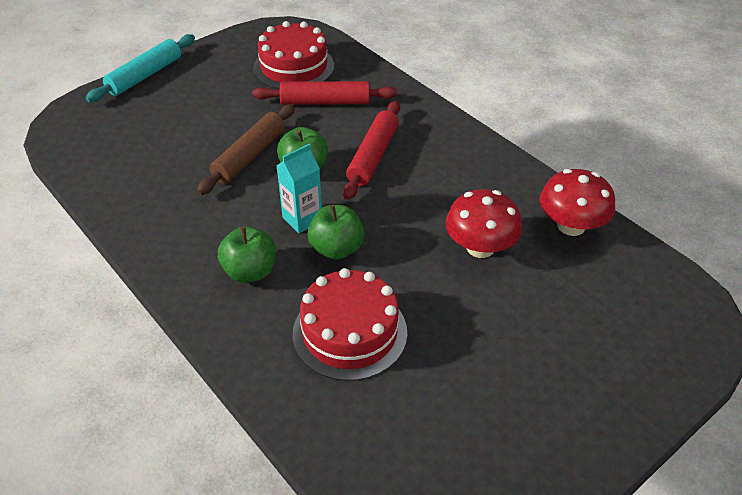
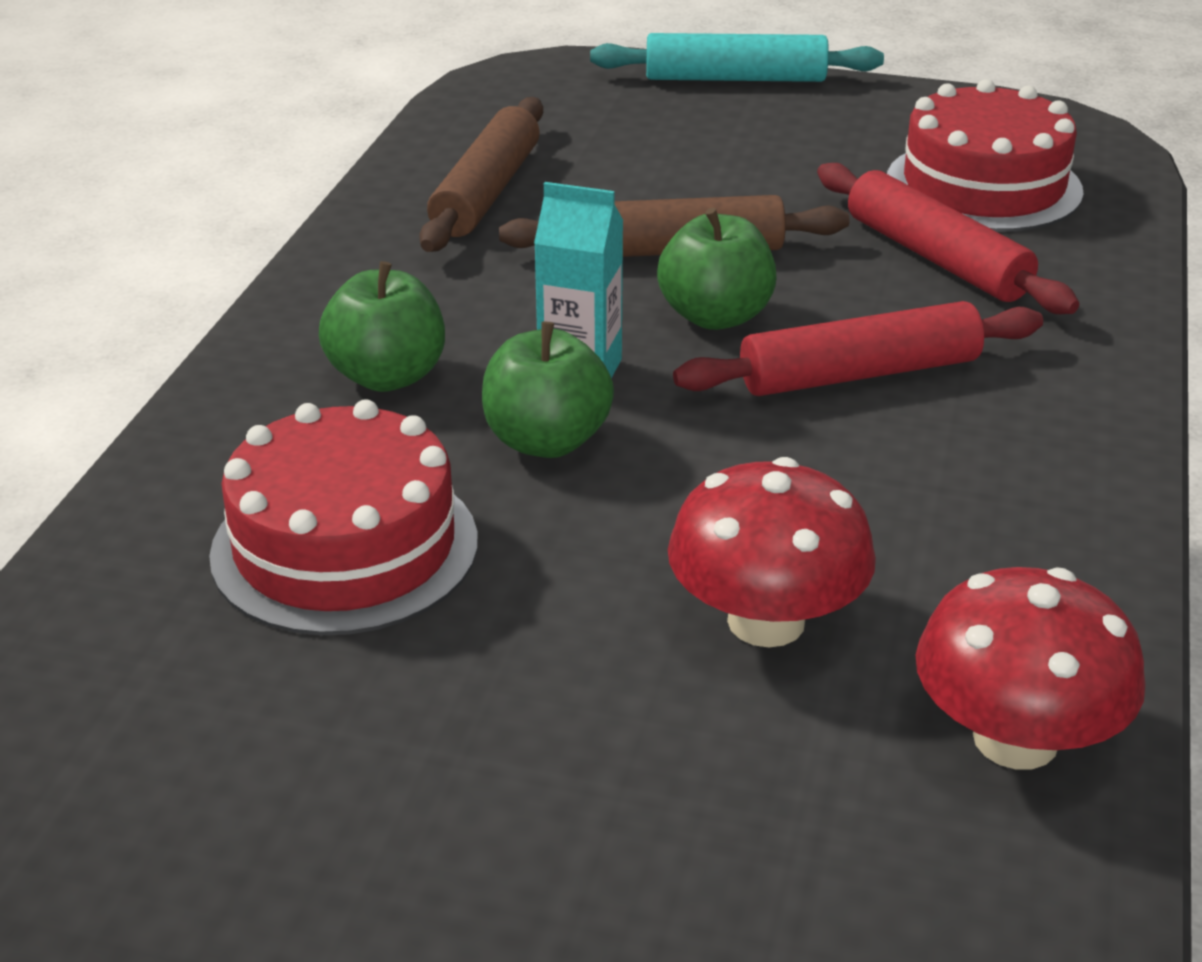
camera: 55 degrees right, 10 degrees down
(146, 181) = (486, 192): none -> brown rolling pin

